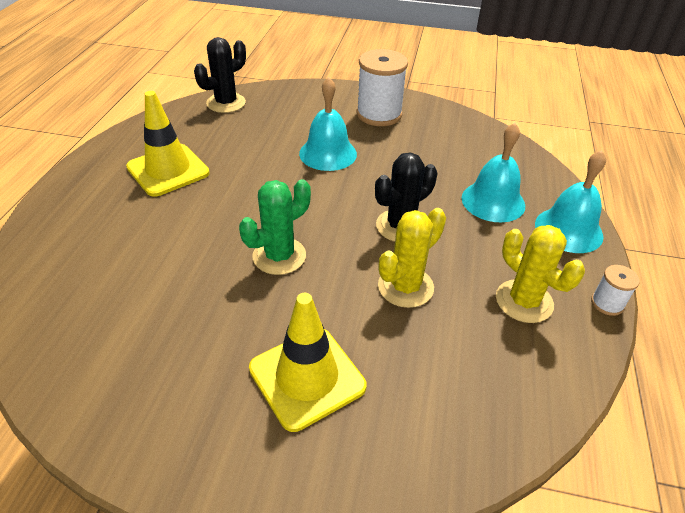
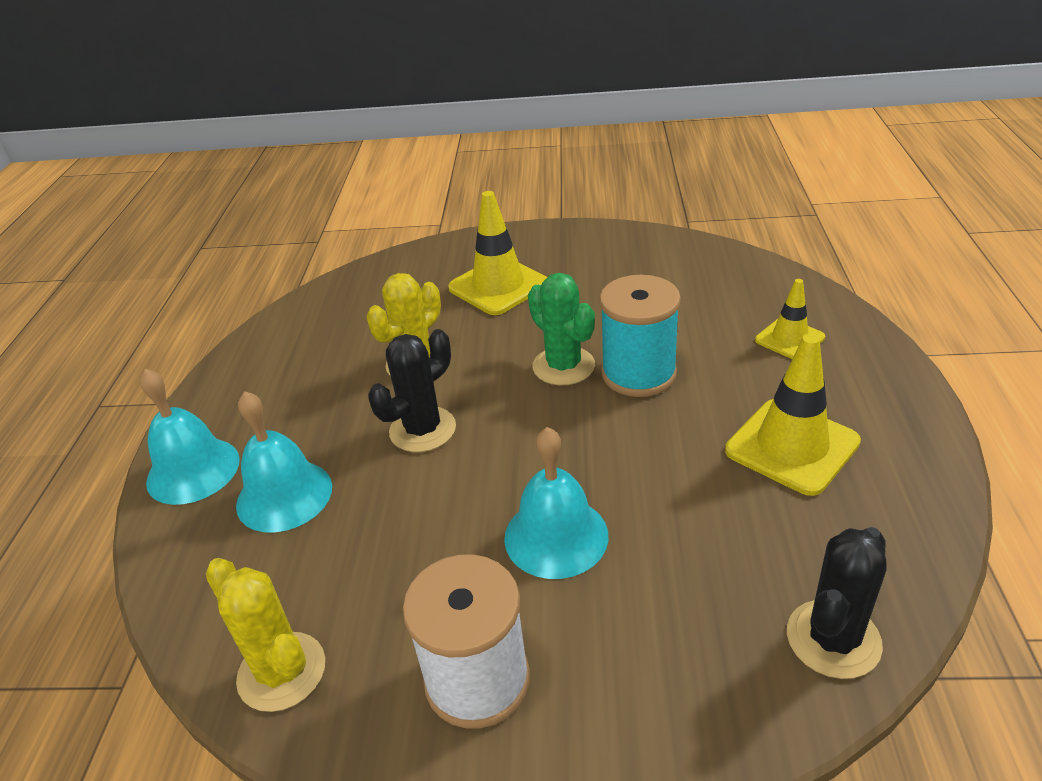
camera: 175 degrees right, 5 degrees down
(89, 241) = (789, 339): none -> yellow traffic cone
(225, 236) = (638, 373): none -> turquoise spool
(279, 256) = (563, 366): green cactus -> green cactus turned 75 degrees counterclockwise
(524, 301) = (290, 375): yellow cactus -> yellow cactus (282, 672)
(607, 303) = (200, 389): white spool -> none

